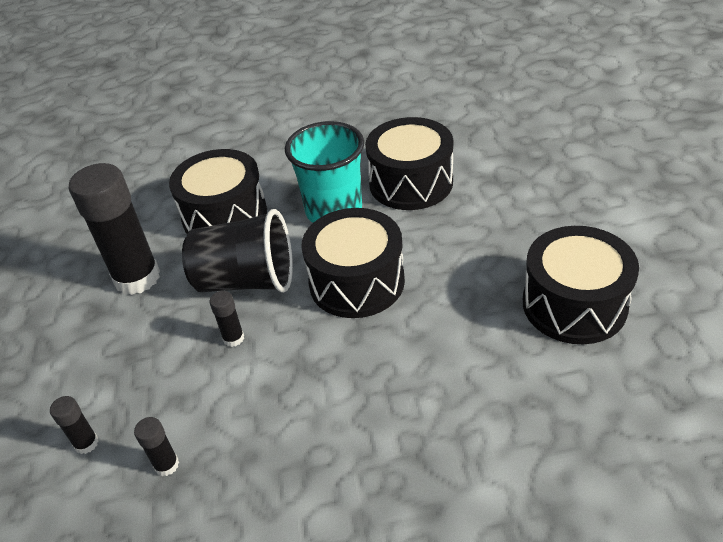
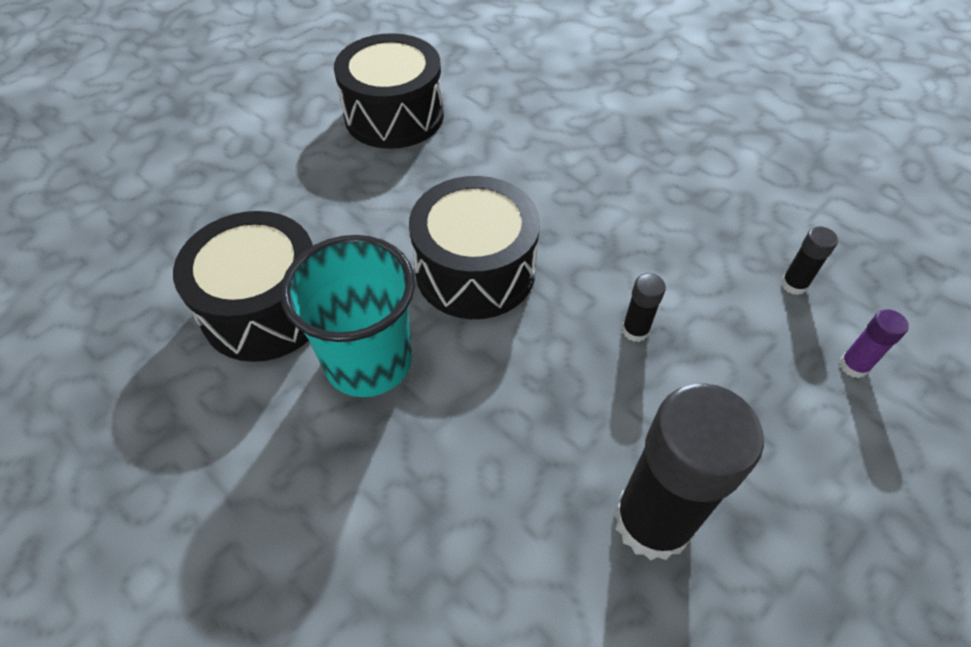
camera: 130 degrees left, 10 degrees up
(86, 443) = (853, 366): black glue stick -> purple glue stick
(225, 215) = (458, 501): black drum -> none
(246, 281) = (552, 377): black cup -> none

